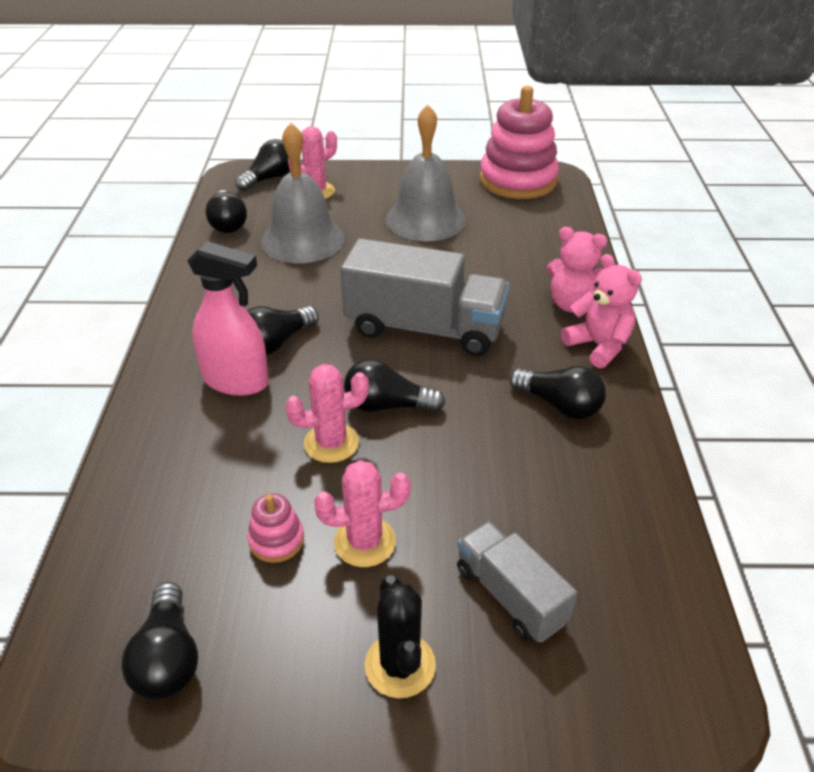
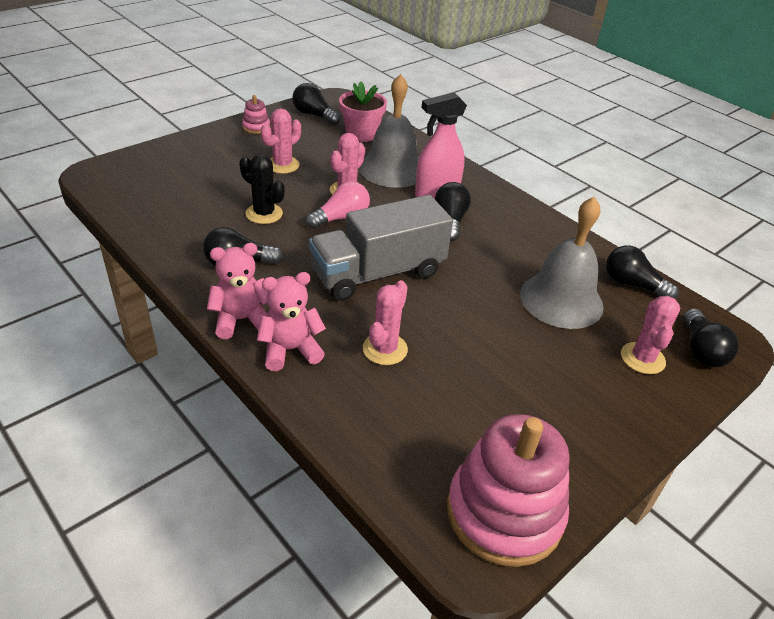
camera: 135 degrees right, 0 degrees up
(164, 549) = (361, 134): none -> pink flower pot
(276, 540) = (321, 152): pink stacking toy -> pink stacking toy (256, 127)
(387, 406) = (341, 218): black light bulb -> pink light bulb
(400, 665) = (227, 141): black cactus -> black cactus (264, 214)
(425, 219) = (511, 380): grey bell -> grey bell (392, 169)
(493, 272) = (385, 349): none -> pink cactus
(510, 595) = (199, 173): grey truck -> none
(598, 346) = (241, 320): pink teddy bear -> pink teddy bear turned 150 degrees clockwise

